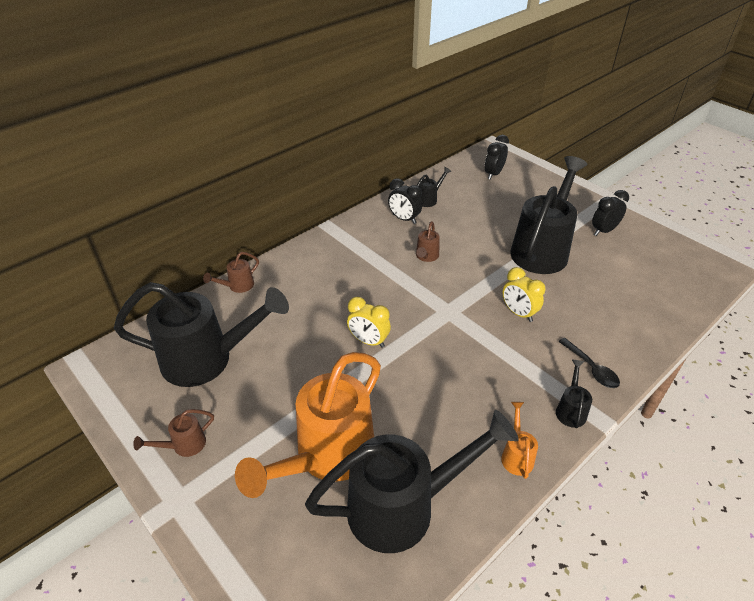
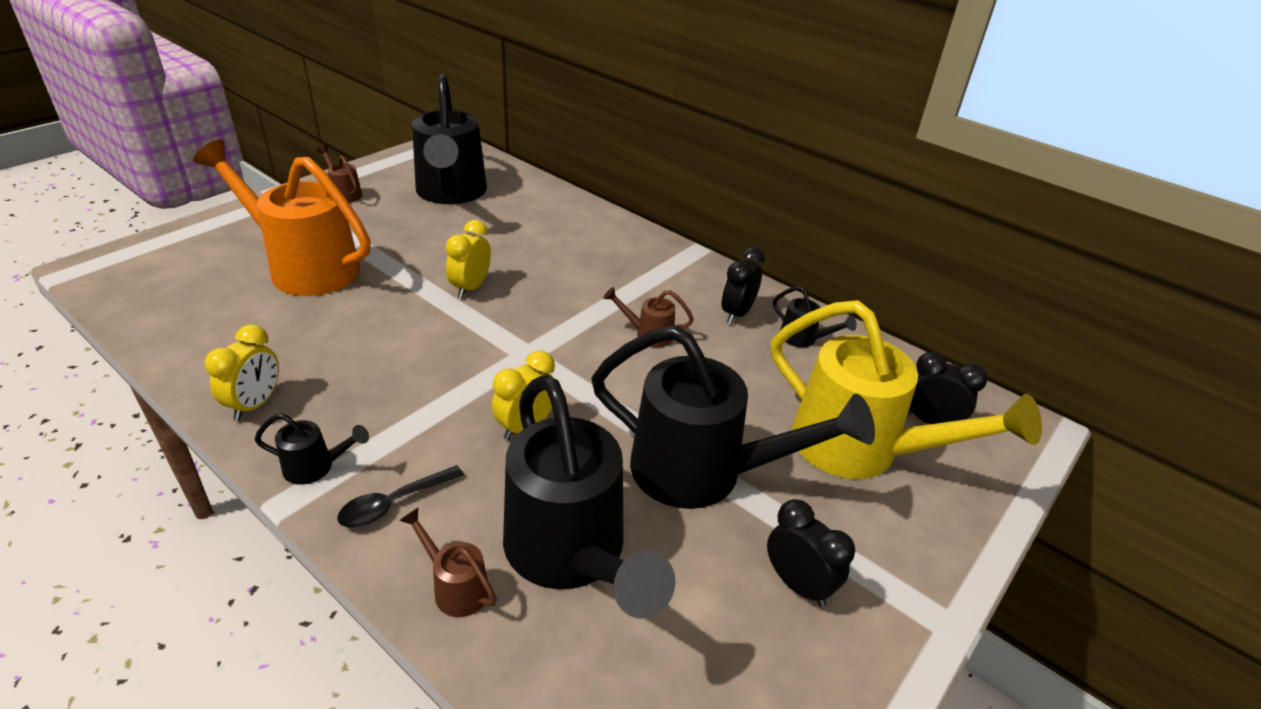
camera: 80 degrees right, 5 degrees down
(237, 286) = (564, 199): brown watering can -> brown watering can (456, 587)
(403, 507) = (222, 315): black watering can -> black watering can (571, 553)
(516, 198) = (859, 449): none -> yellow watering can
(516, 455) = (255, 404): orange watering can -> yellow clock

